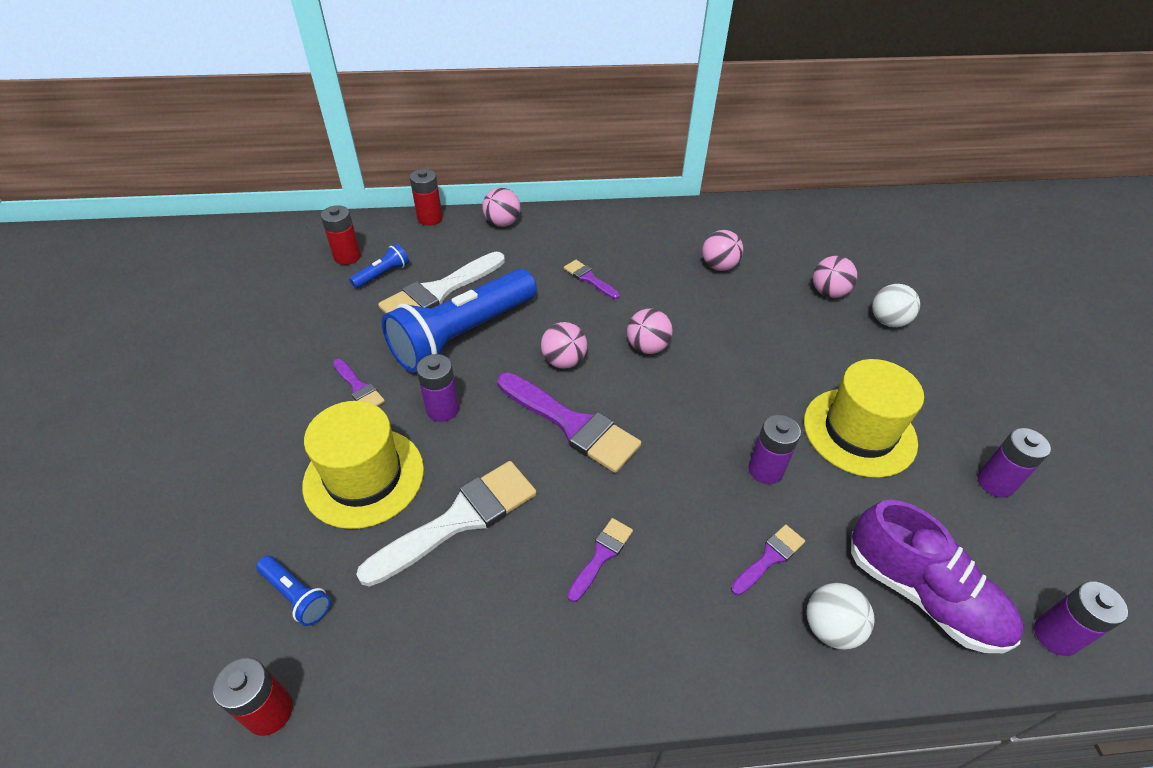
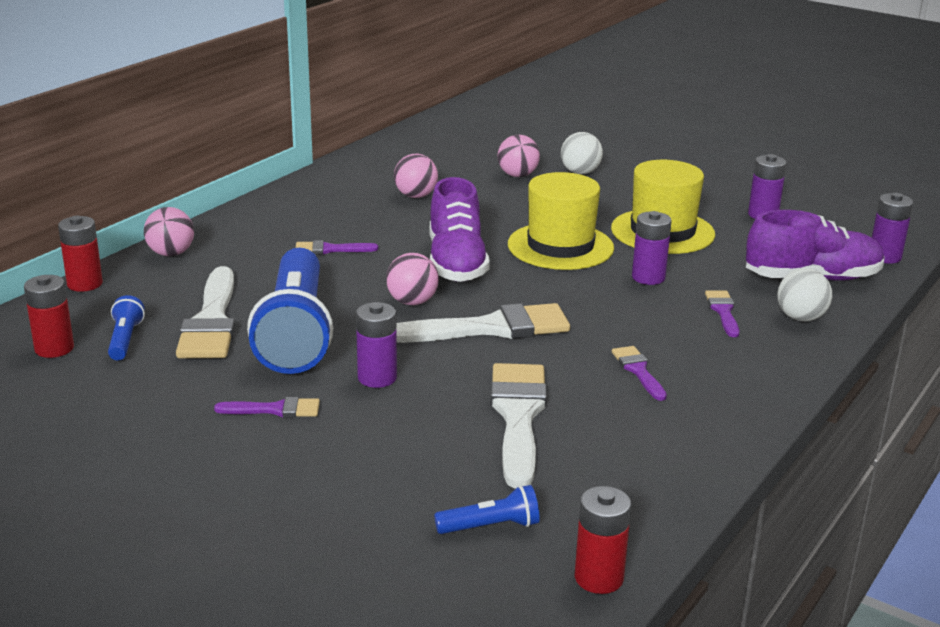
camera: 50 degrees left, 20 degrees down
(364, 477) = (399, 446): yellow hat -> yellow hat (560, 246)
(572, 424) = (490, 328): purple brush -> white brush
(647, 347) = (456, 263): pink ball -> purple shoe

